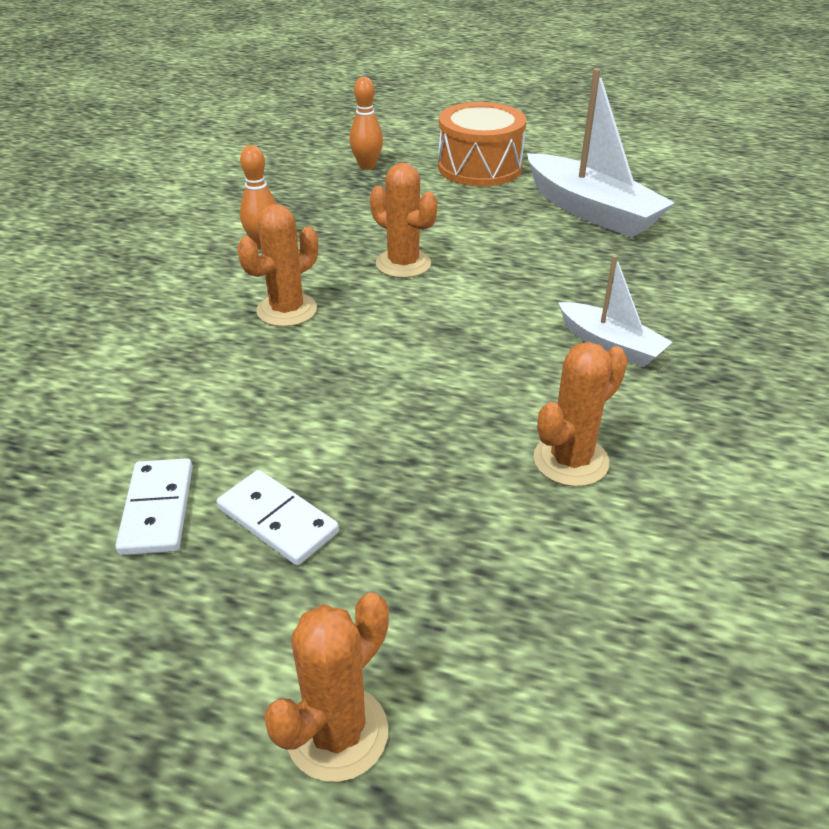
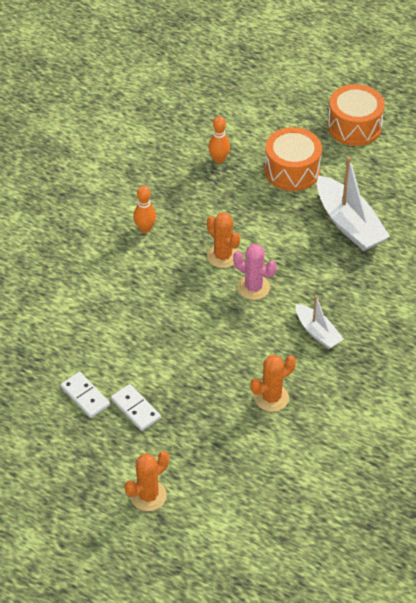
camera: 10 degrees right, 10 degrees up
(158, 509) = (85, 396): white domino -> white domino turned 45 degrees counterclockwise
(287, 310) = (153, 284): orange cactus -> none
(469, 297) = (253, 287): none -> pink cactus
(548, 124) = (354, 126): none -> orange drum

